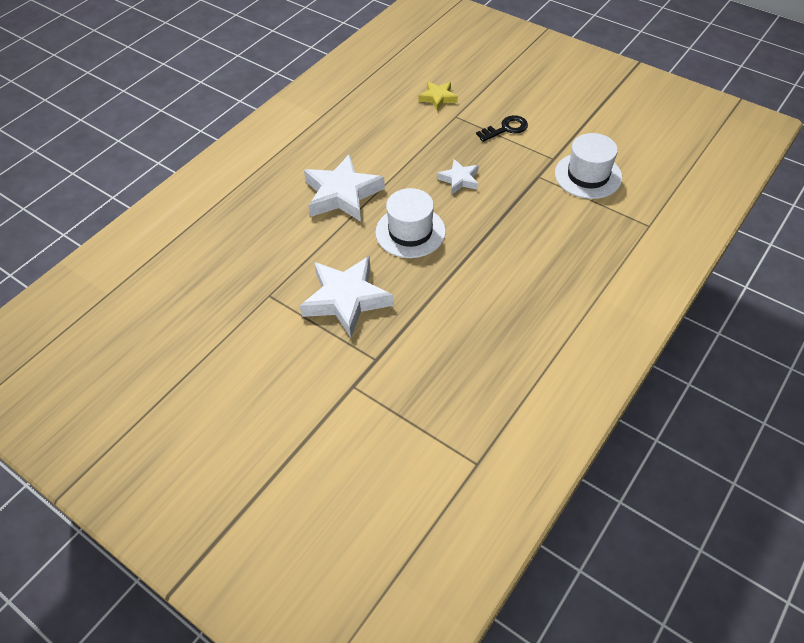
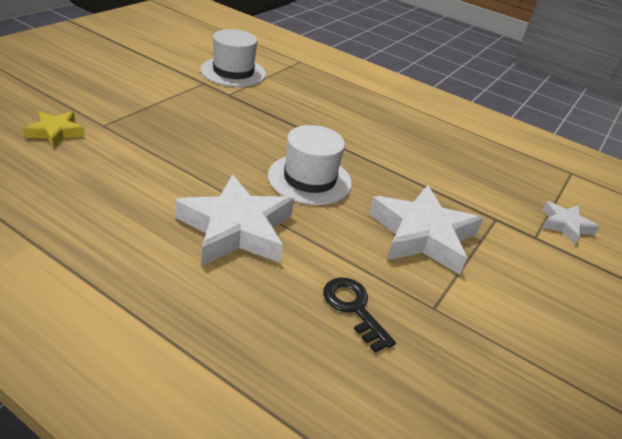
camera: 100 degrees left, 15 degrees down
(459, 179) = (225, 137): white star -> white star (565, 225)
(506, 129) = (144, 98): black key -> black key (354, 308)

